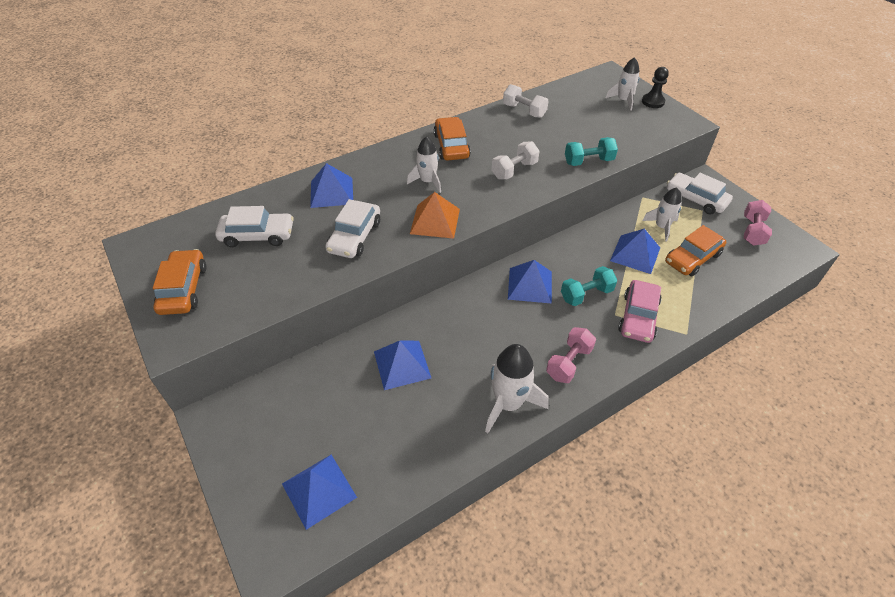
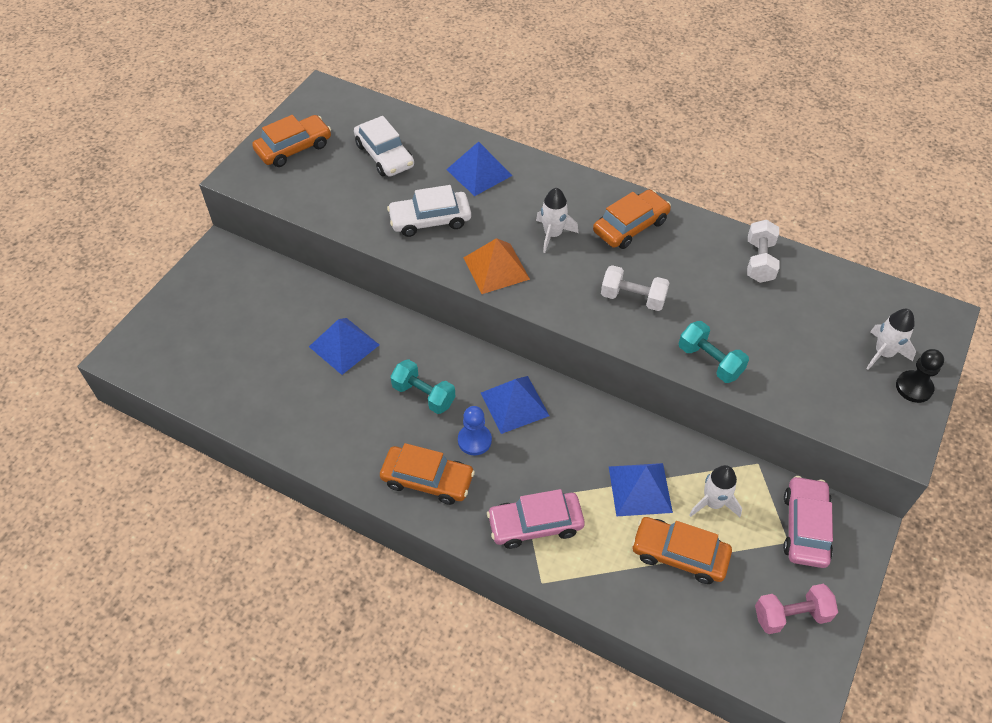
camera: 60 degrees right, 5 degrees up
(319, 490) = (190, 353): blue pyramid -> none
(508, 403) = (347, 448): white rocket -> none
(548, 320) = (474, 440): none -> blue pawn
(568, 363) = (427, 480): pink dumbbell -> orange car
(586, 294) = (536, 461): turquoise dumbbell -> turquoise dumbbell (424, 395)
(695, 199) = (805, 527): white car -> pink car

